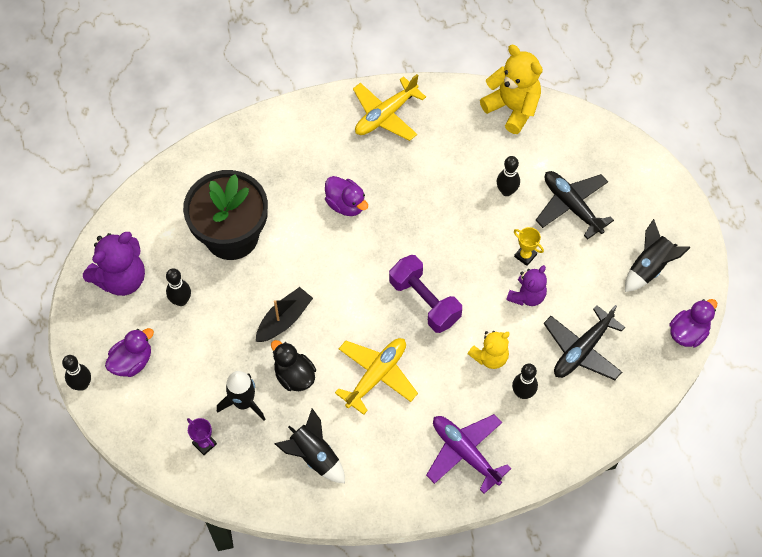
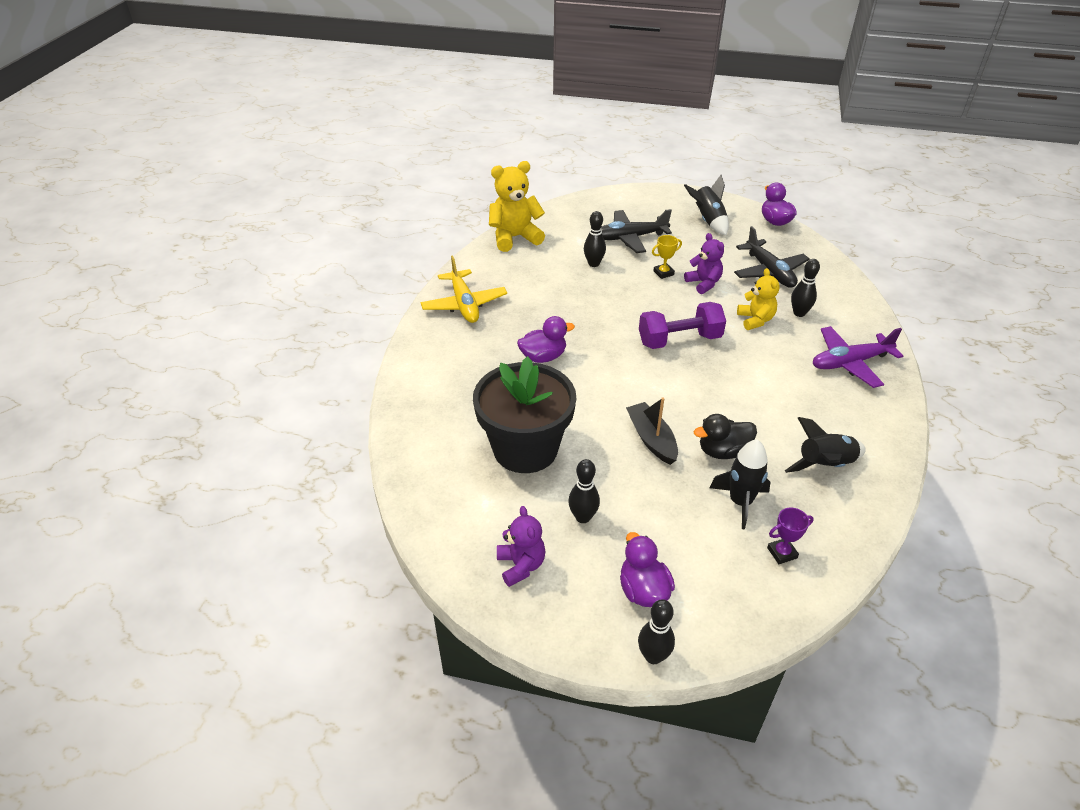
camera: 65 degrees left, 20 degrees down
(121, 279) = (521, 565): purple teddy bear -> purple teddy bear, size x0.62
(376, 376) = (747, 393): yellow plane -> none

